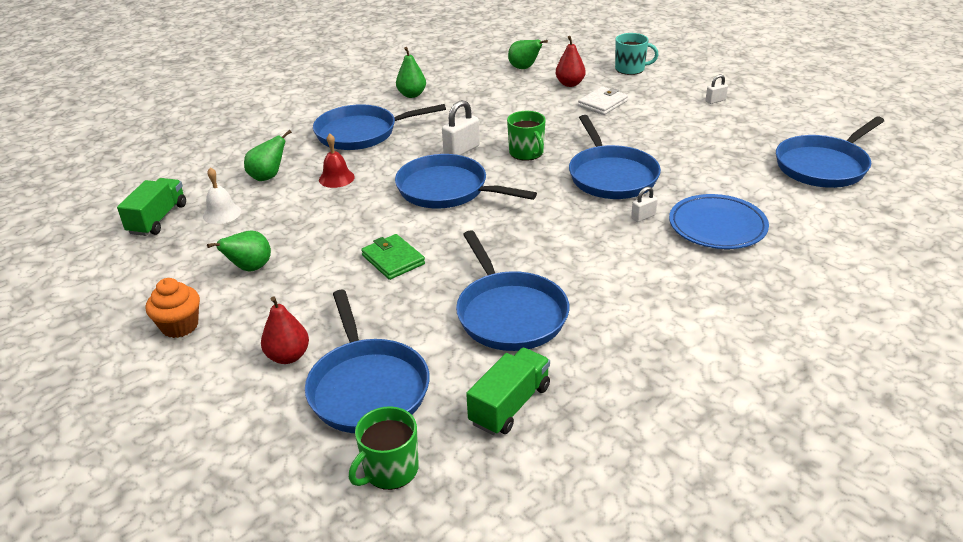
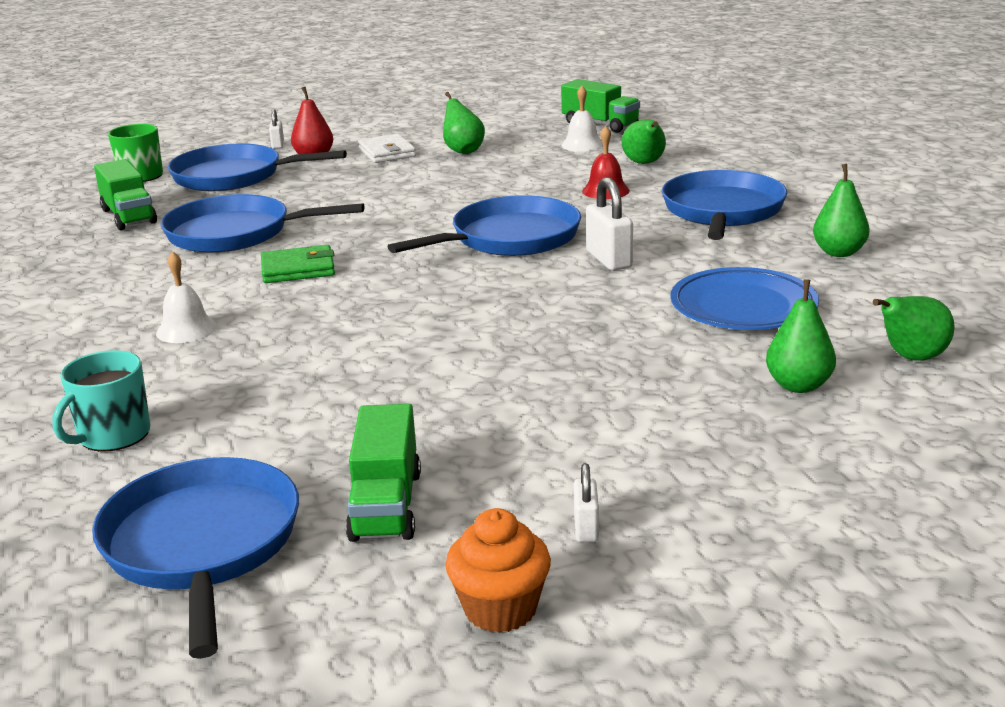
camera: 115 degrees right, 10 degrees down
(180, 326) = (408, 130): orange cupcake -> orange cupcake (500, 609)
(393, 260) = (398, 200): green wallet -> green wallet (298, 269)
(527, 153) = (555, 298): green mug -> none
(570, 84) = (798, 385): red pear -> green pear
(602, 103) = (679, 396): white wallet -> white wallet (387, 152)
(611, 176) = (418, 340): blue pan -> none
(630, 69) = (840, 474): turquoise mug -> turquoise mug (113, 435)
(643, 217) = (292, 335): white padlock -> white padlock (278, 145)
(673, 258) = (186, 329): none -> white bell
(717, 226) = (199, 378): blue plate -> blue plate (743, 307)
(751, 139) = (386, 505): none -> green truck

